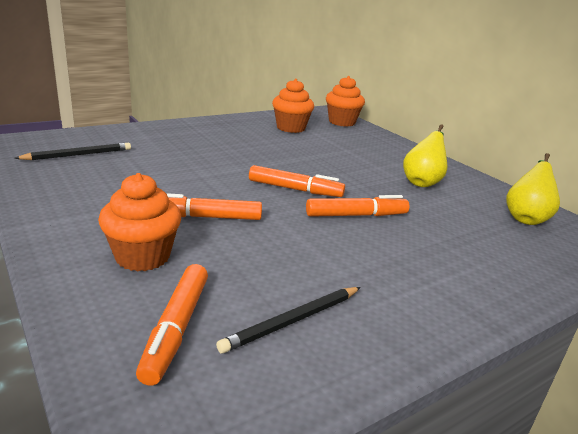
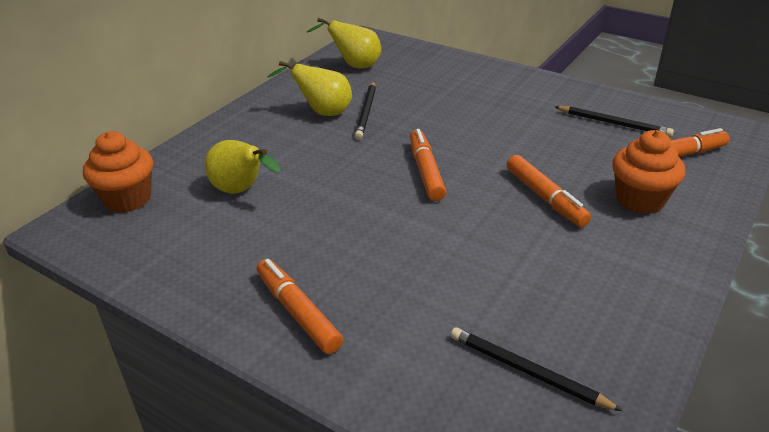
camera: 110 degrees left, 10 degrees up
(291, 128) = (203, 233): orange cupcake -> none
(325, 141) = (242, 191): none -> yellow pear
(356, 215) = (443, 130): orange marker -> orange marker (297, 312)
(414, 196) = (366, 112): none -> black pencil

